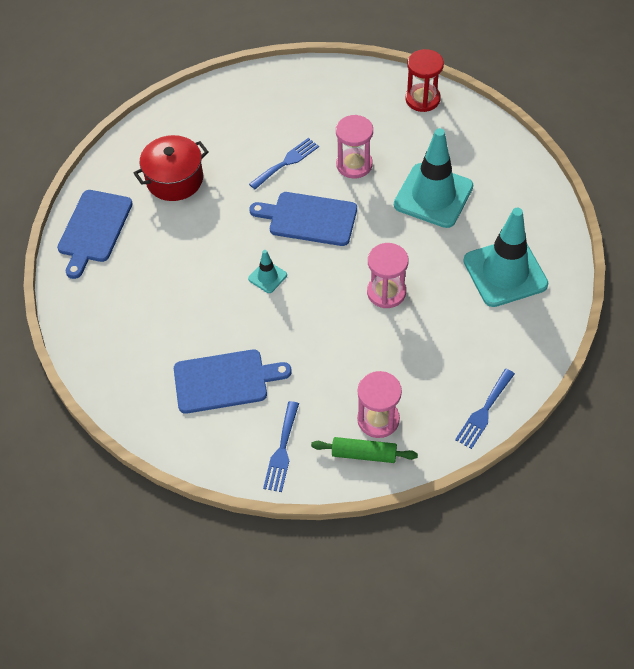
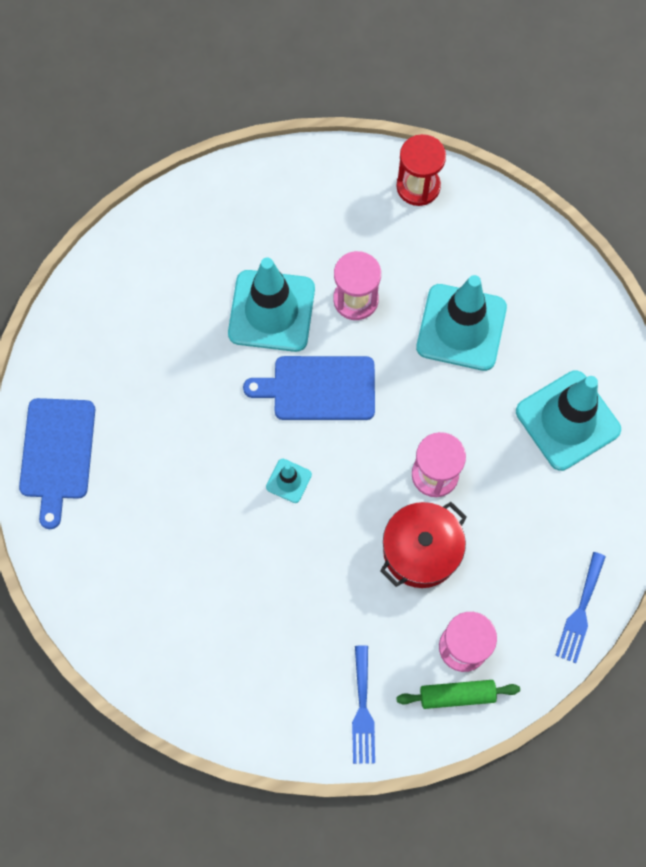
camera: 15 degrees left, 15 degrees up
(174, 179) = (138, 362): red pot -> red pot (421, 551)
(224, 381) = (273, 633): blue cutting board -> none
(286, 162) = (271, 311): blue fork -> turquoise traffic cone

